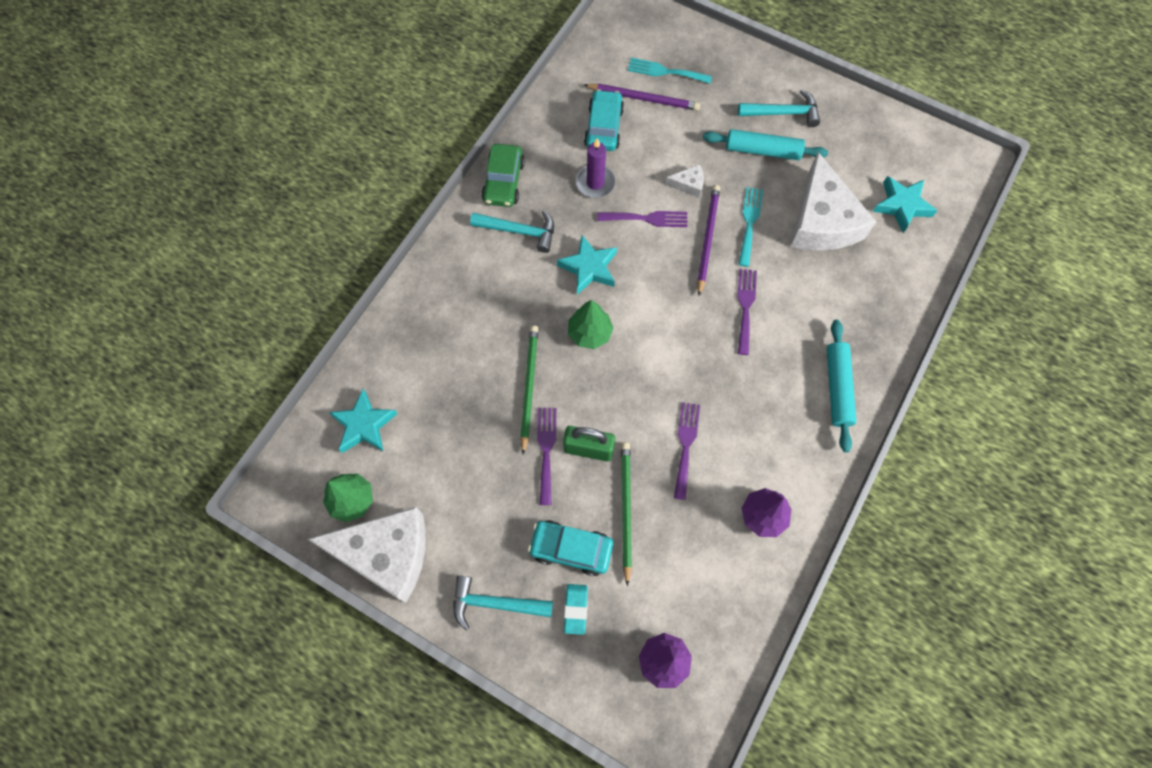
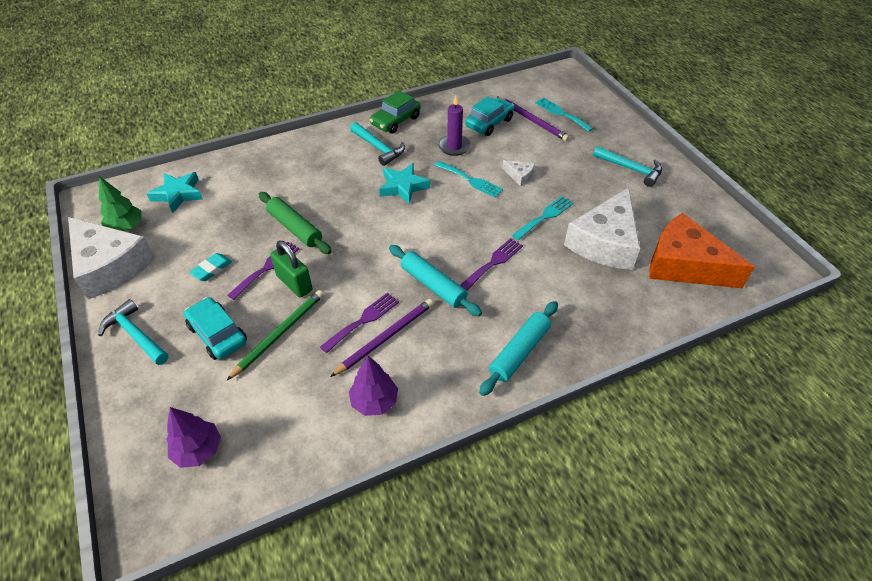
camera: 35 degrees right, 20 degrees down
(529, 387) = (295, 228): green pencil -> green rolling pin
(575, 609) = (179, 373): turquoise eraser -> turquoise eraser (212, 269)
(590, 333) = (366, 221): green tree -> none
(647, 218) = (470, 180): purple fork -> turquoise fork
(707, 239) = (503, 211): purple pencil -> purple pencil (386, 337)
(763, 151) = (594, 182): turquoise rolling pin -> turquoise rolling pin (433, 285)
(902, 206) = (684, 265): turquoise star -> orange cheese

